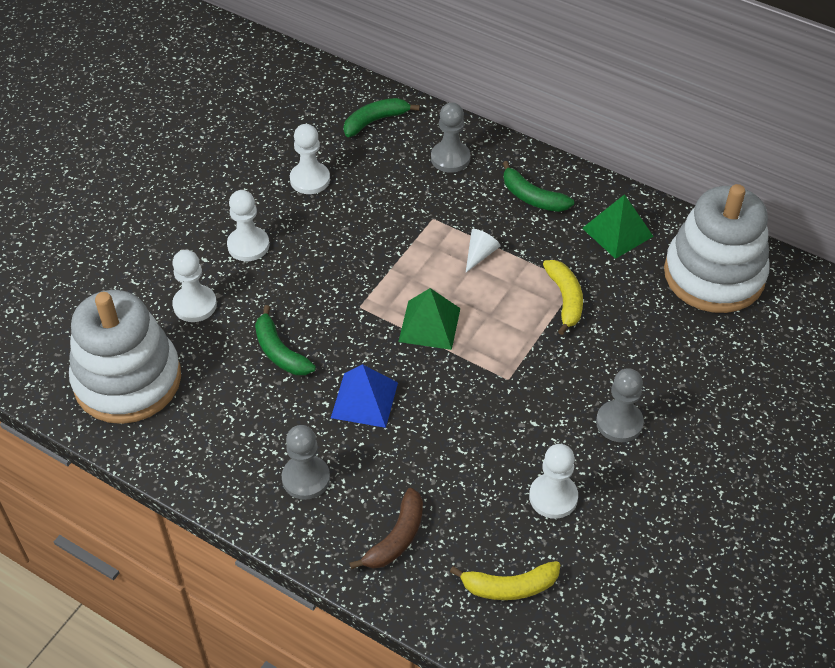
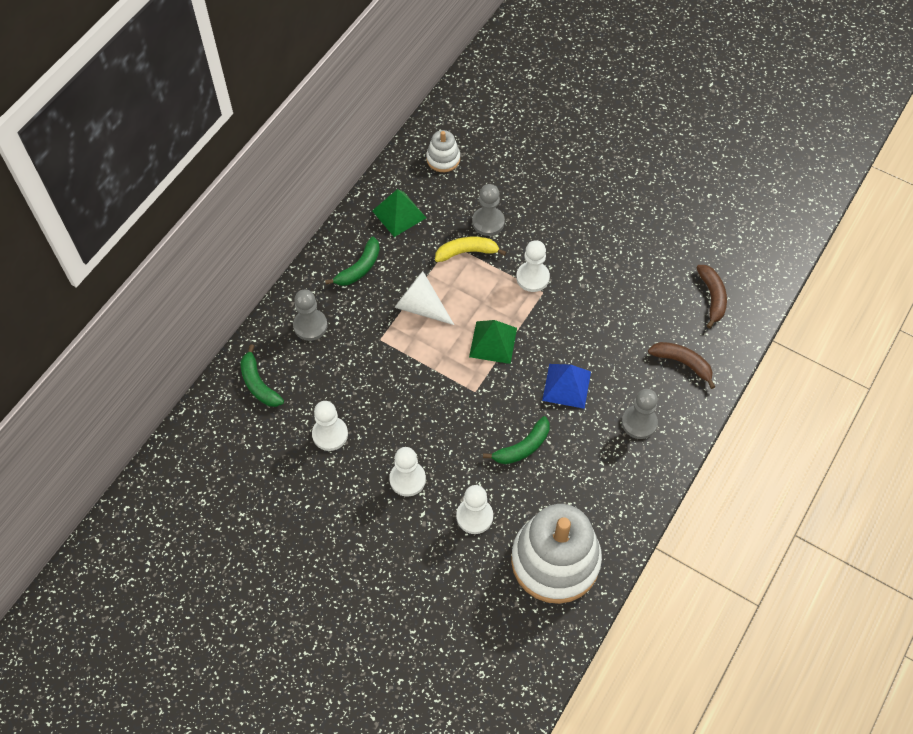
camera: 90 degrees left, 10 degrees up
(480, 254) = (420, 306): white cone -> white cone, size x1.75
(509, 586) = (712, 297): yellow banana -> brown banana
(553, 497) = (641, 269): white pawn -> white pawn (532, 277)
(619, 422) = (578, 227): grey pawn -> grey pawn (488, 222)
(714, 275) = (443, 159): white stacking toy -> white stacking toy, size x0.46

